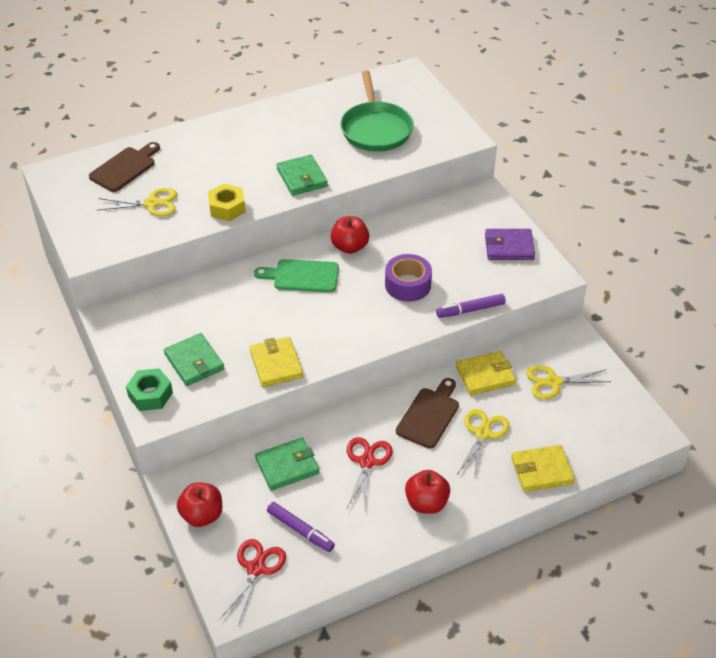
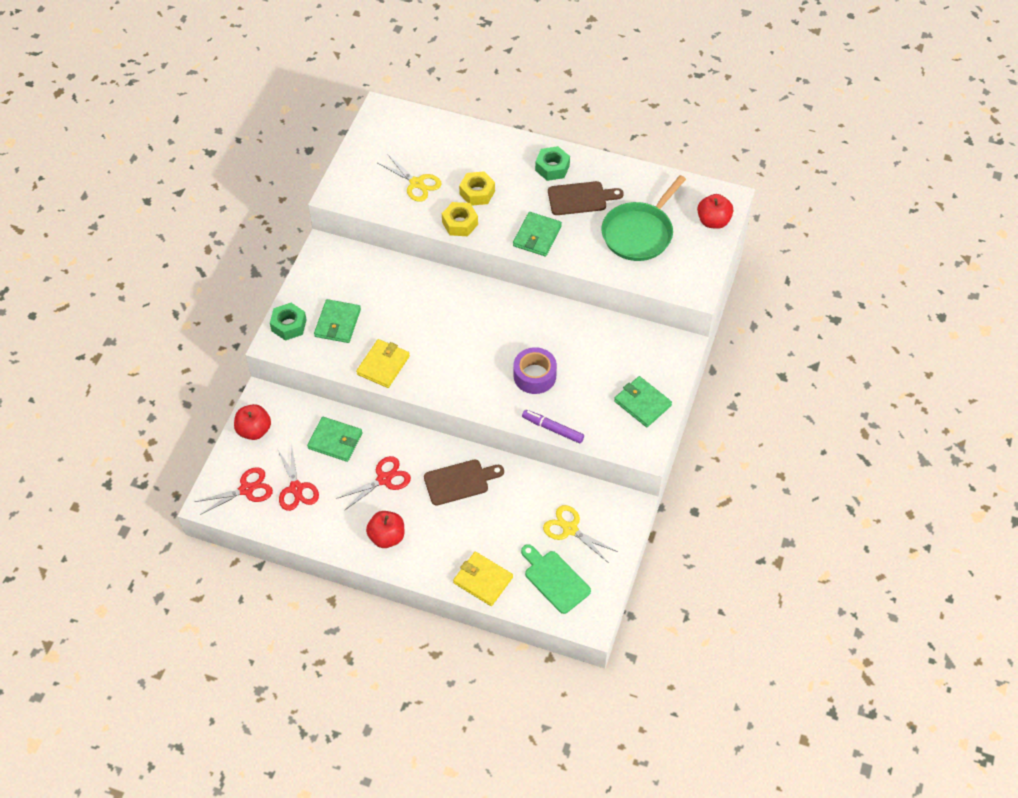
camera: 45 degrees right, 10 degrees up
(125, 168) = (431, 140): brown cutting board -> brown cutting board (580, 198)
(213, 179) = (477, 193): none -> yellow nut
(252, 128) = (552, 168): none -> green nut
(300, 530) = (296, 488): purple marker -> red scissors
(302, 276) = (473, 313): green cutting board -> green cutting board (554, 579)
(350, 247) = (531, 315): red apple -> red apple (713, 221)
(482, 433) = (477, 523): yellow scissors -> none
(485, 375) = (530, 485): yellow wallet -> none
(509, 247) = (642, 403): purple wallet -> green wallet

